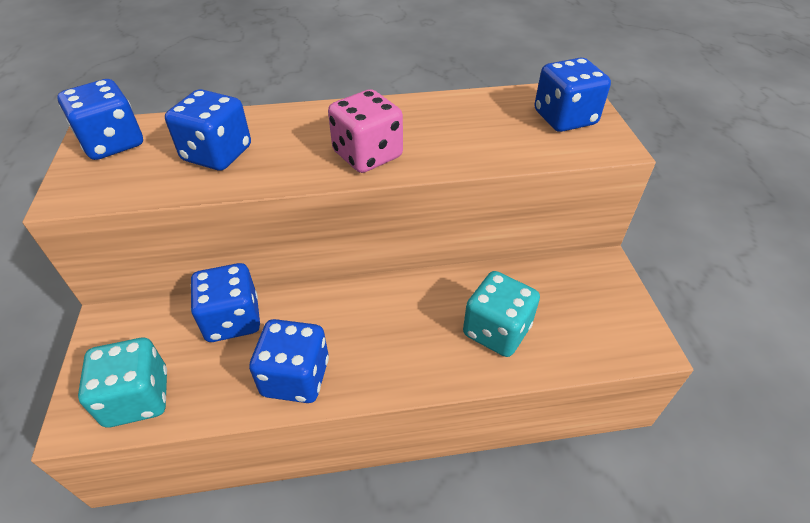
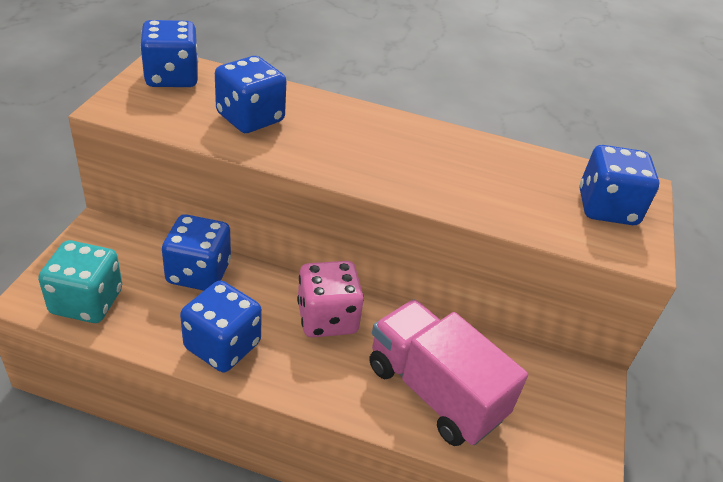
camera: 20 degrees right, 5 degrees down
(367, 155) = (381, 168): pink dice -> pink dice (327, 318)
(496, 330) = (434, 391): turquoise dice -> pink truck

